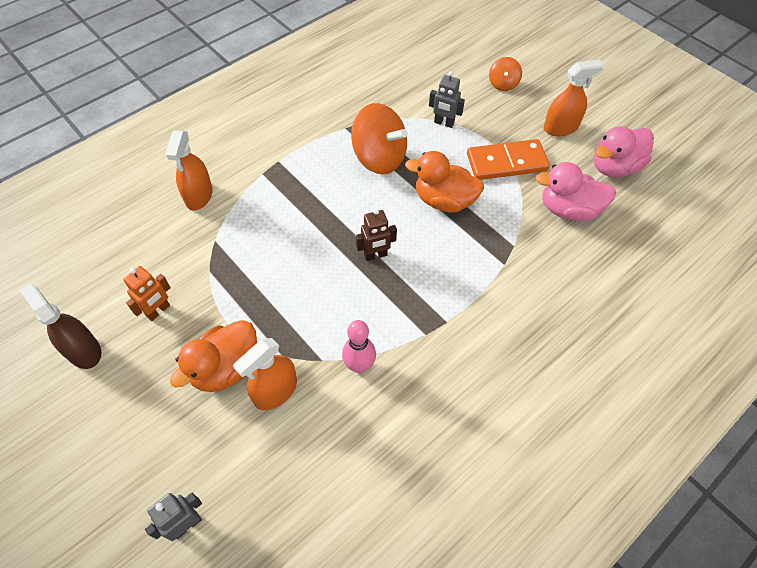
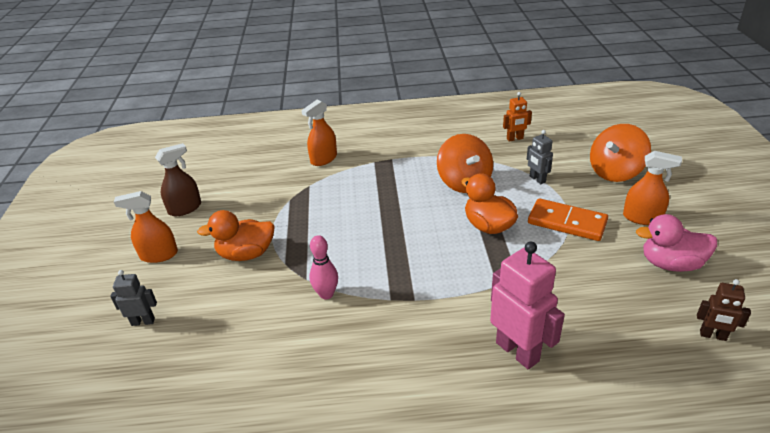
camera: 40 degrees right, 20 degrees down
(83, 350) = (185, 208): brown spray bottle -> brown spray bottle turned 60 degrees clockwise
(158, 311) = (241, 207): orange robot -> orange robot (515, 139)
(275, 391) = (261, 281): orange spray bottle -> orange spray bottle (159, 255)
(375, 255) = (403, 237): brown robot -> brown robot (713, 335)
(503, 84) = (615, 172): orange spinning top -> orange spinning top, size x1.93
(568, 210) = (593, 275): pink duck -> none
(572, 323) = (517, 351): none -> pink robot

